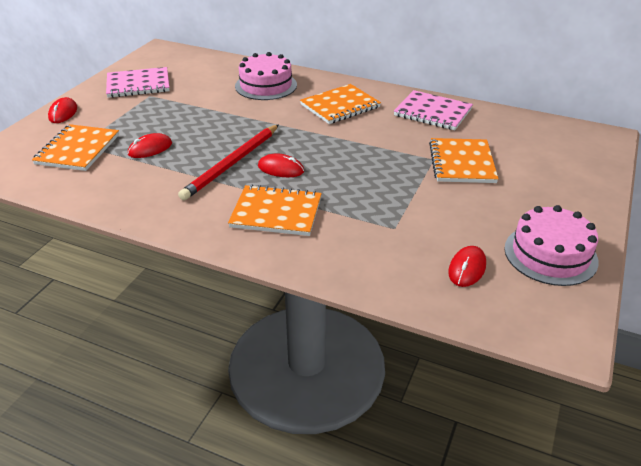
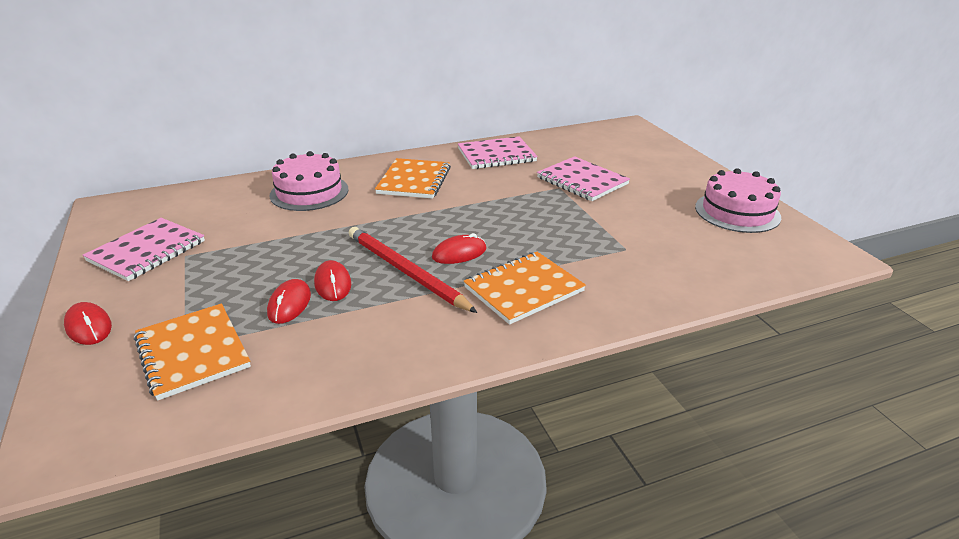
camera: 45 degrees left, 5 degrees down
(232, 163) = (406, 272): red pencil -> red pencil turned 150 degrees clockwise
(462, 163) = (582, 181): orange notebook -> pink notebook
(467, 268) = (716, 248): red mouse -> red mouse (333, 284)

